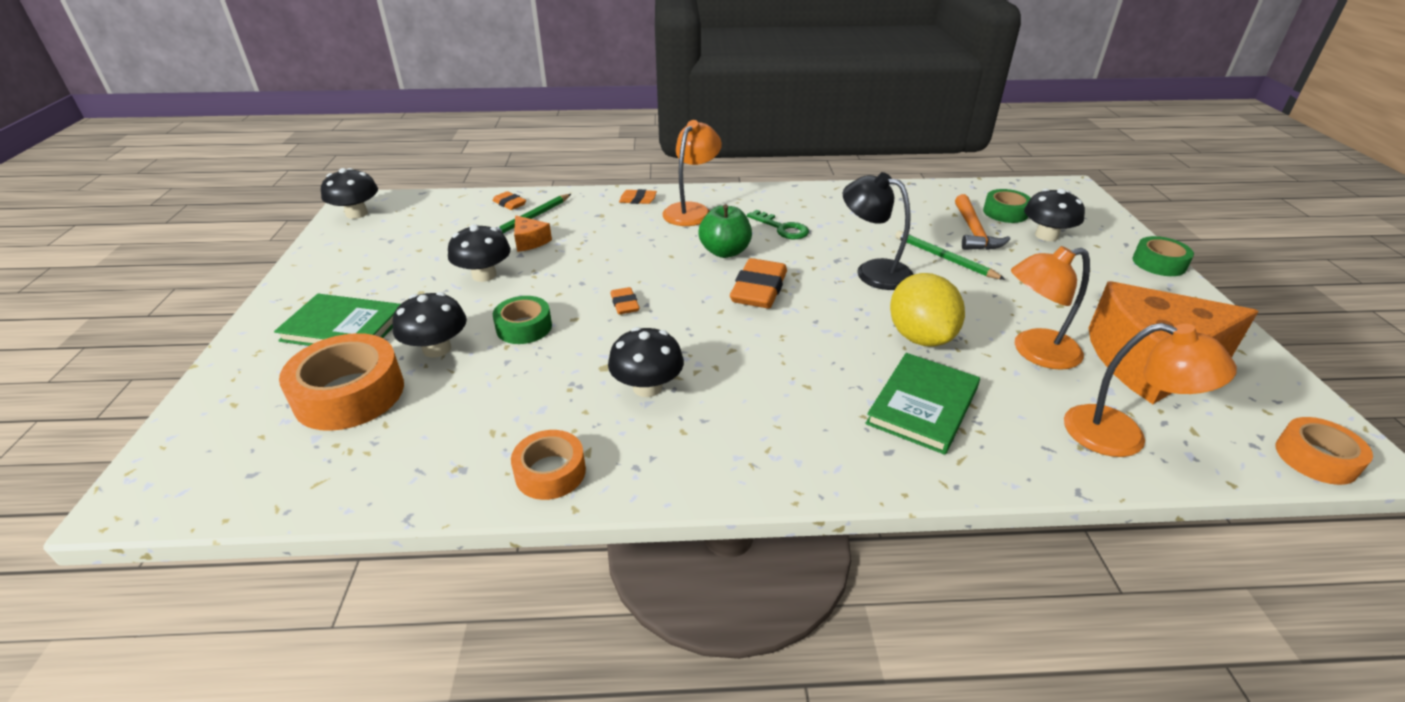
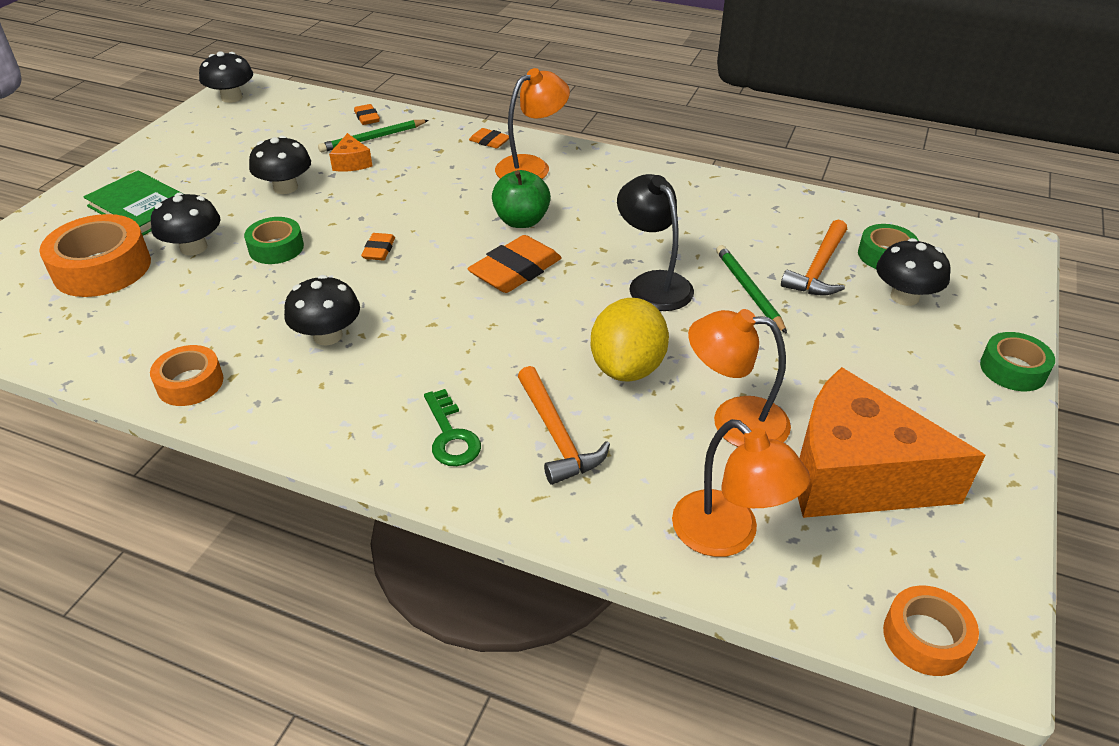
camera: 25 degrees right, 5 degrees up
(782, 228) = (605, 209): green key -> green key (451, 435)
(923, 406) = (556, 435): green book -> orange hammer

